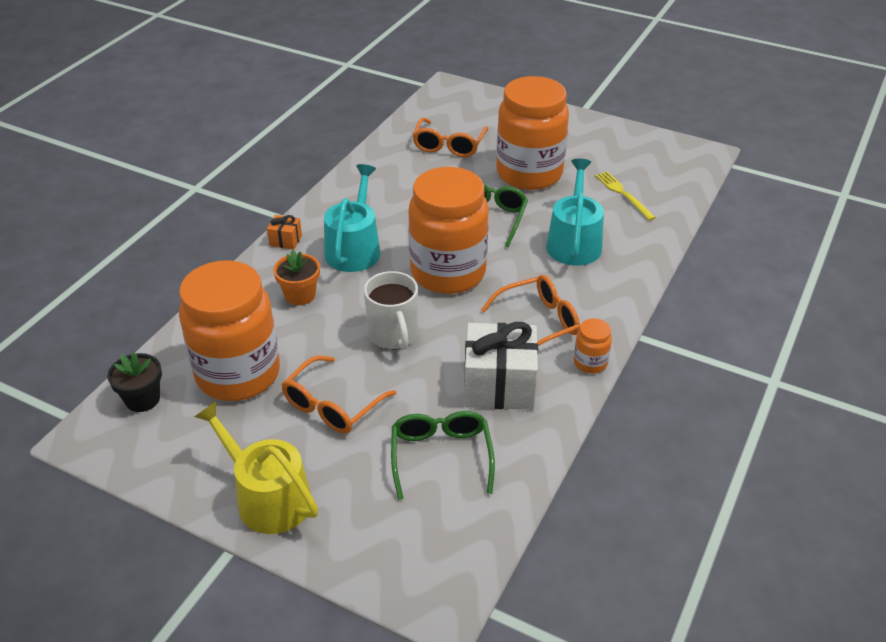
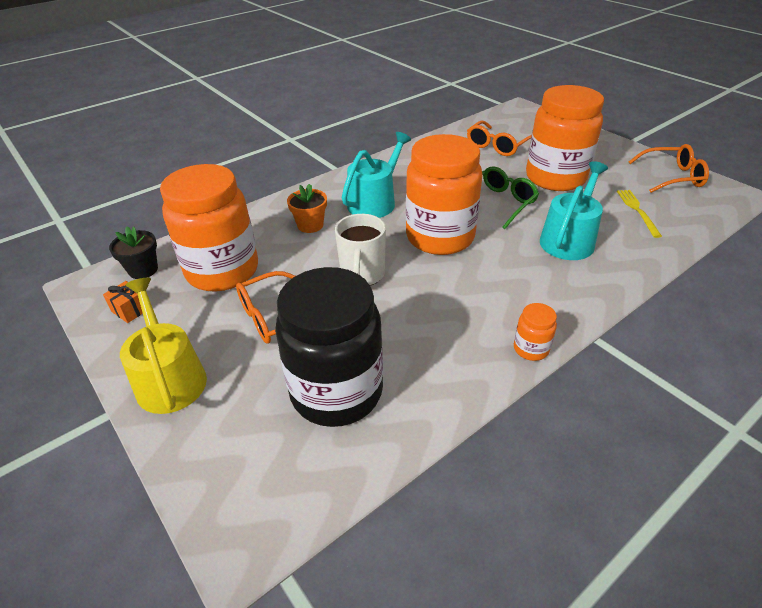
camera: 25 degrees right, 0 degrees up
(285, 240) = (327, 185): orange gift -> orange gift (130, 310)
(441, 456) = (336, 392): green glasses -> black jar
(499, 386) = (429, 344): white gift -> none
(539, 322) = (499, 298): orange glasses -> orange glasses (672, 177)

